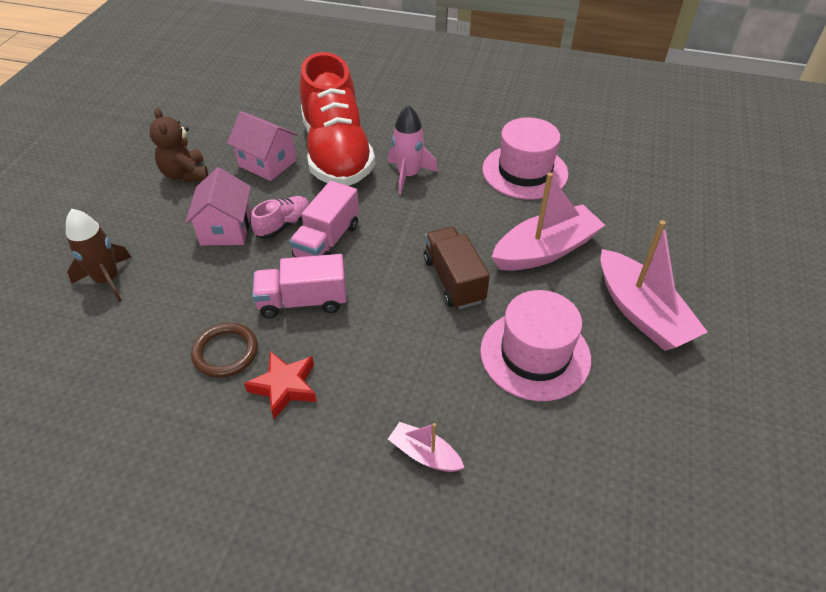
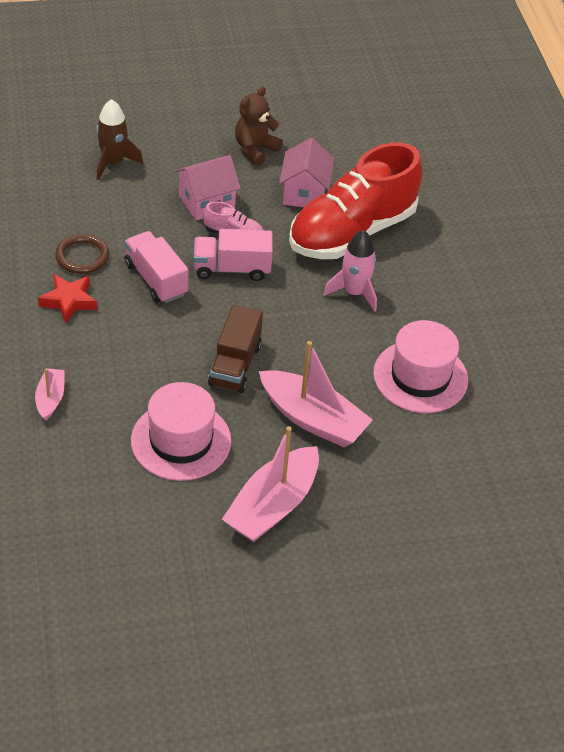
camera: 60 degrees right, 0 degrees up
(453, 280) = (235, 365): brown truck -> brown truck turned 150 degrees clockwise

